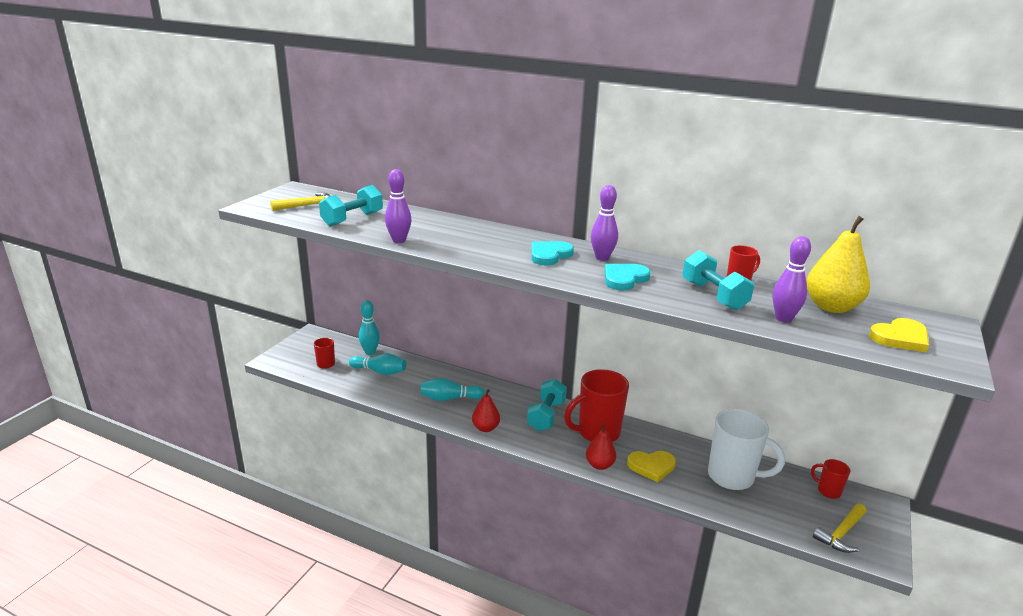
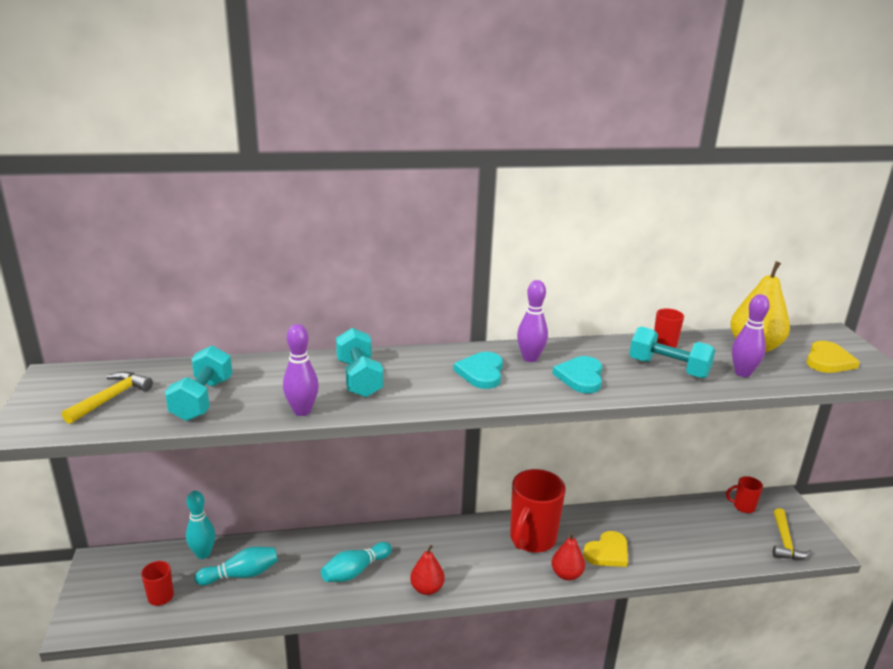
camera: 35 degrees left, 0 degrees up
(546, 416) = (470, 543): turquoise dumbbell -> turquoise dumbbell (359, 378)
(732, 477) = (673, 529): white mug -> none

